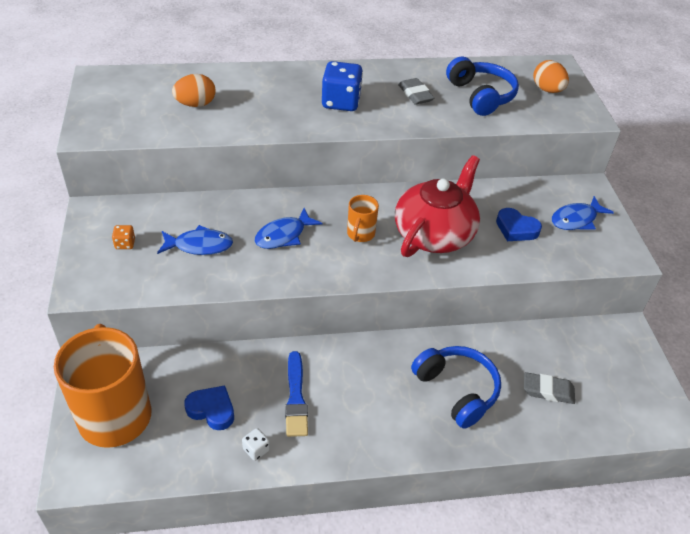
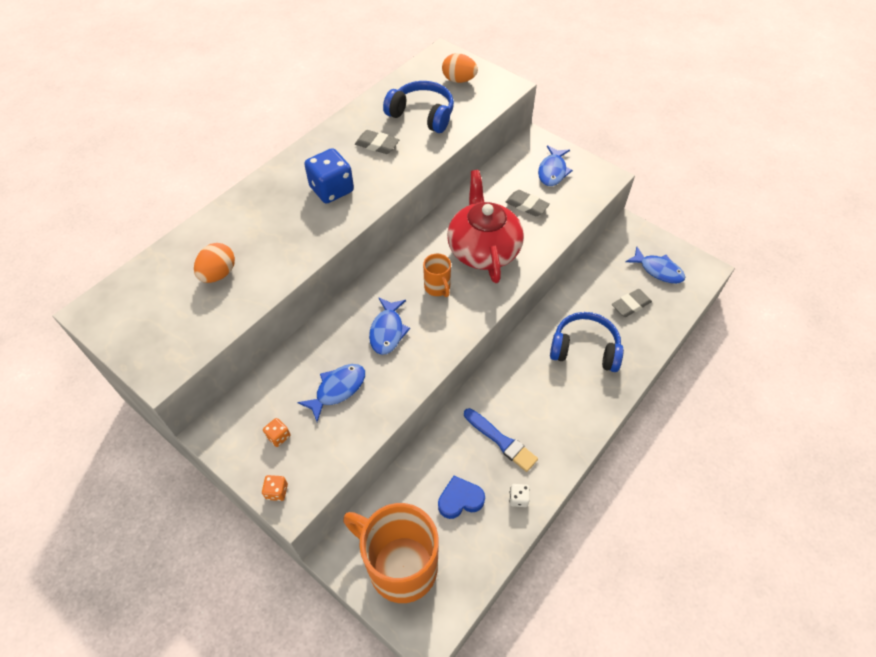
camera: 40 degrees left, 10 degrees up
(80, 275) = (277, 491): none -> orange dice
(516, 229) = (526, 206): blue heart -> grey eraser
(615, 384) = (658, 270): none -> blue fish

